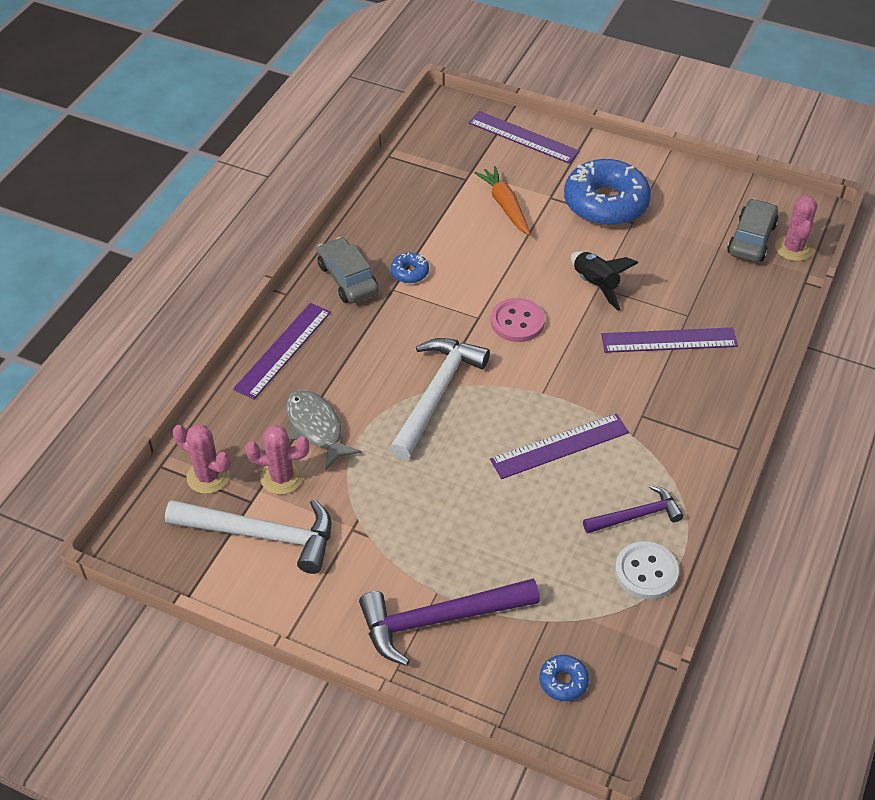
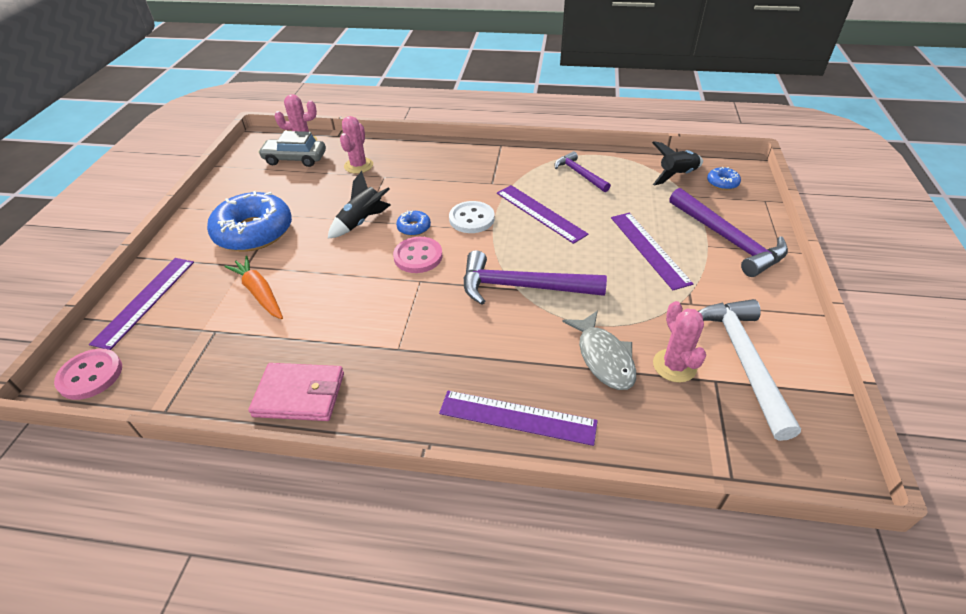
camera: 105 degrees left, 5 degrees down
(208, 476) = (714, 426): pink cactus -> pink cactus (358, 166)
(316, 428) = (604, 358): grey fish -> grey fish turned 60 degrees counterclockwise
(347, 279) = (391, 391): grey car -> none
(369, 226) = (299, 395): none -> pink wallet
(409, 272) = (370, 341): blue donut -> blue donut (414, 227)
(436, 394) = (522, 286): white hammer -> purple hammer
(444, 116) = (90, 375): none -> pink button
(505, 206) = (259, 293): orange carrot -> orange carrot turned 90 degrees clockwise
(599, 631) = (676, 175): none -> black rocket
(646, 572) = (620, 165): white button -> white button (471, 219)
(669, 340) = (413, 181): purple ruler -> purple ruler (649, 249)

